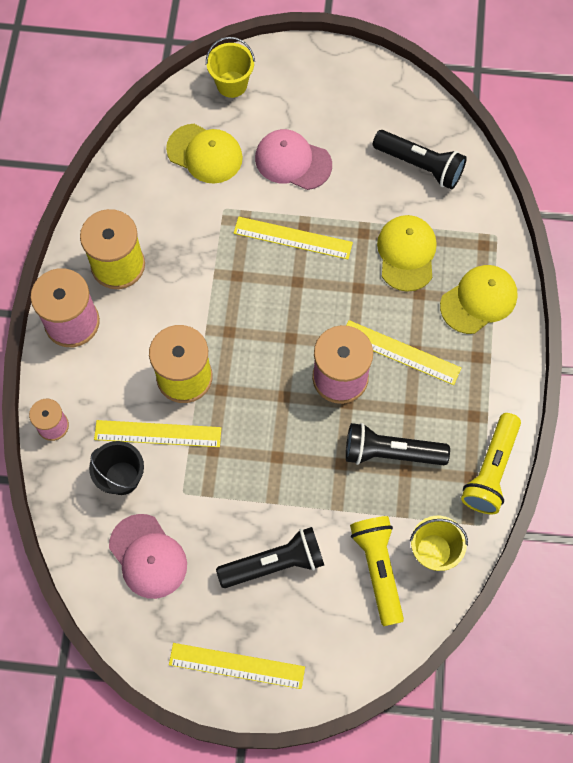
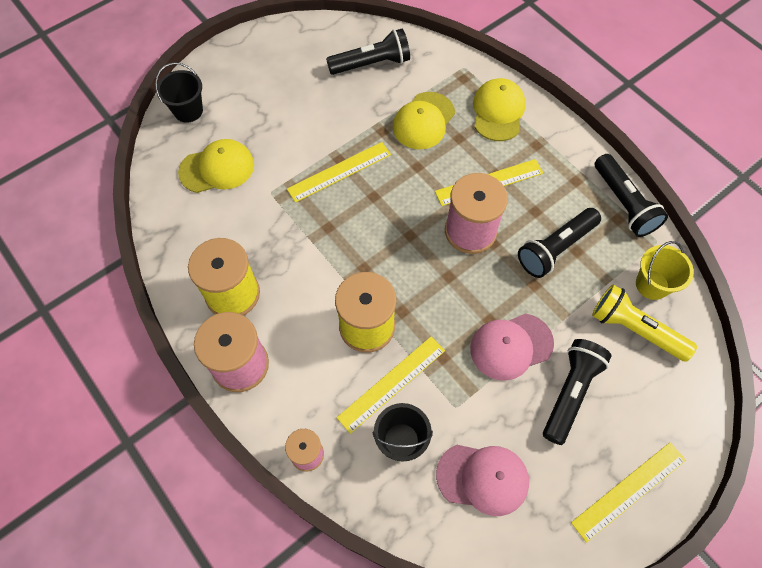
camera: 45 degrees left, 5 degrees down
(232, 84) = (188, 111): yellow bucket -> black bucket
(292, 161) = (285, 125): pink cap -> pink cap (511, 346)
(406, 253) = (423, 121): yellow cap -> yellow cap turned 105 degrees counterclockwise
(491, 470) = (623, 203): yellow flashlight -> black flashlight

